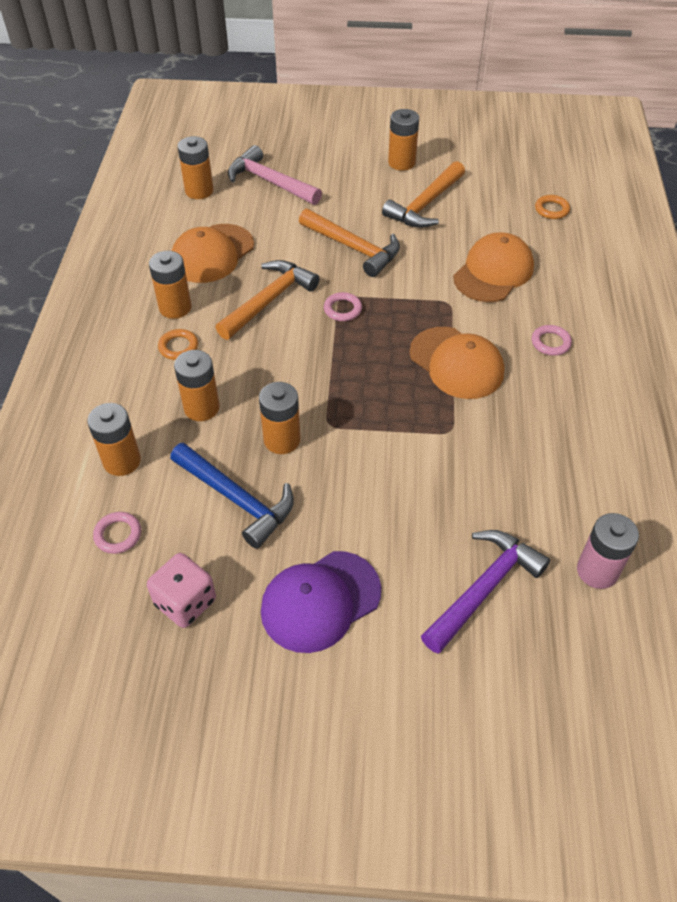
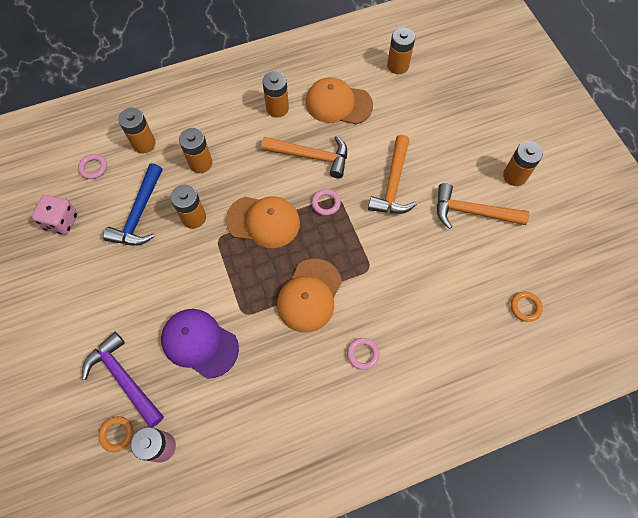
camera: 65 degrees right, 15 degrees up
(178, 347) = (244, 127): orange ring -> orange ring (117, 434)
(270, 182) = (434, 101): pink hammer -> none
(320, 601) = (84, 289): purple cap -> purple cap (199, 343)
(484, 588) = (124, 378): purple hammer -> purple hammer turned 150 degrees counterclockwise
(493, 272) = (420, 288): orange cap -> orange cap (263, 221)

